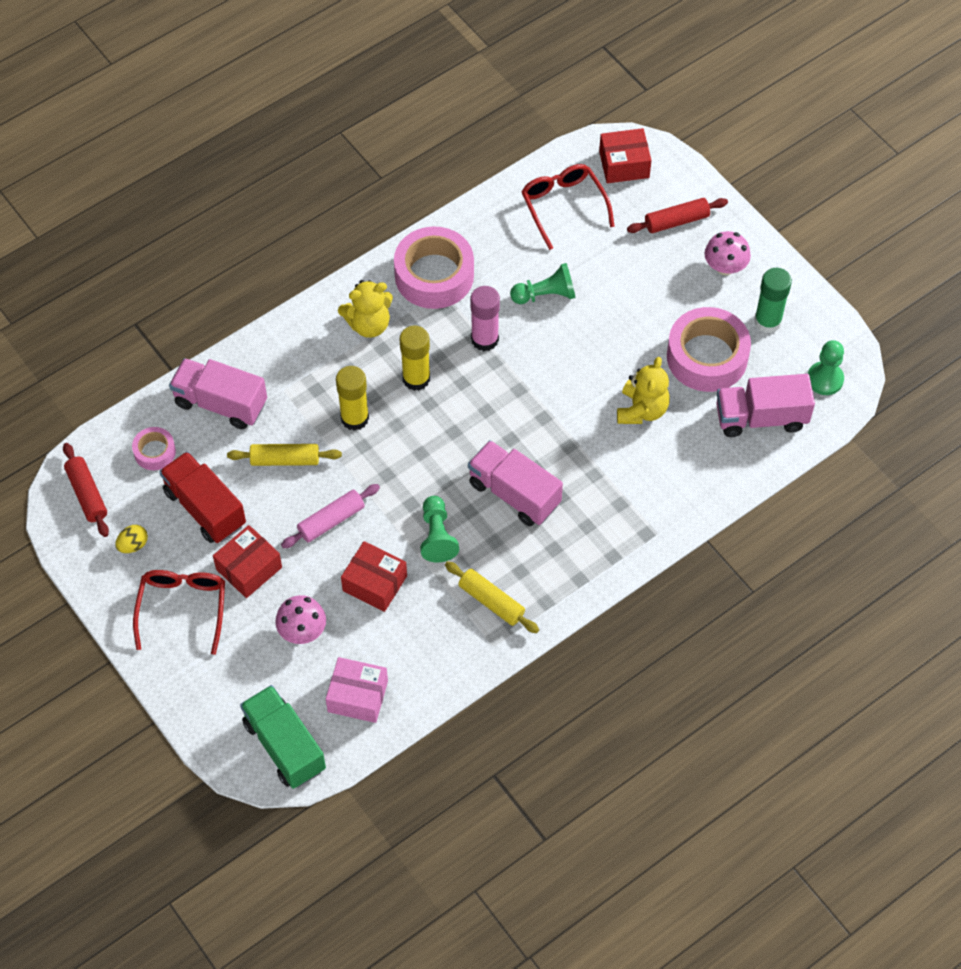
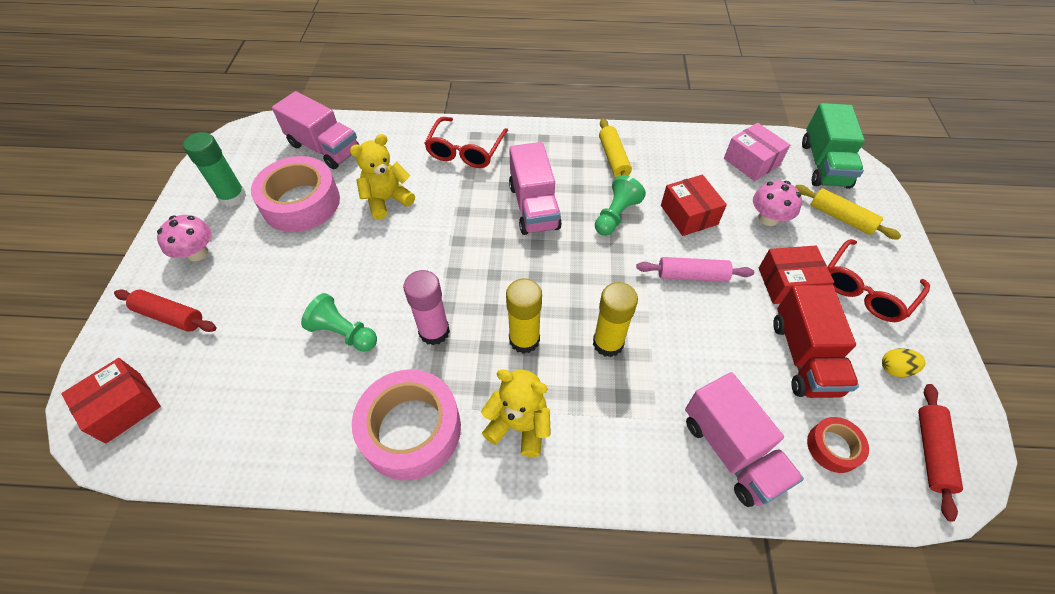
camera: 140 degrees left, 5 degrees down
(155, 452) = (833, 447): pink tape -> red tape
(285, 460) = (699, 350): yellow rolling pin -> yellow rolling pin (841, 218)
(563, 205) = (223, 408): red glasses -> red glasses (465, 151)
(624, 164) = (123, 407): red box -> red box turned 75 degrees counterclockwise
(825, 379) = (258, 143): green pawn -> none

